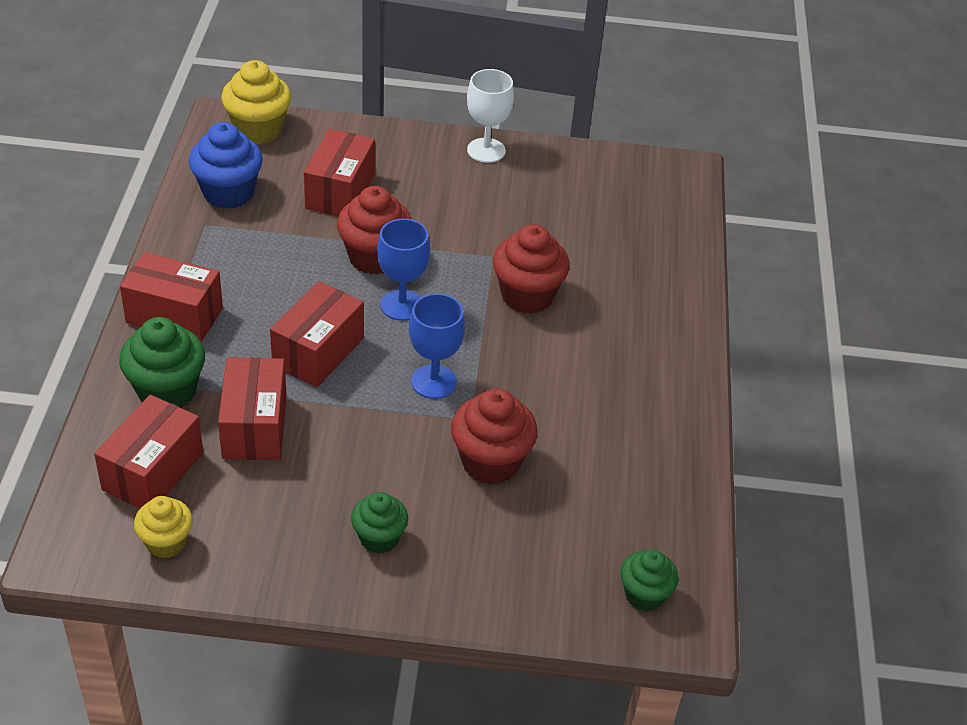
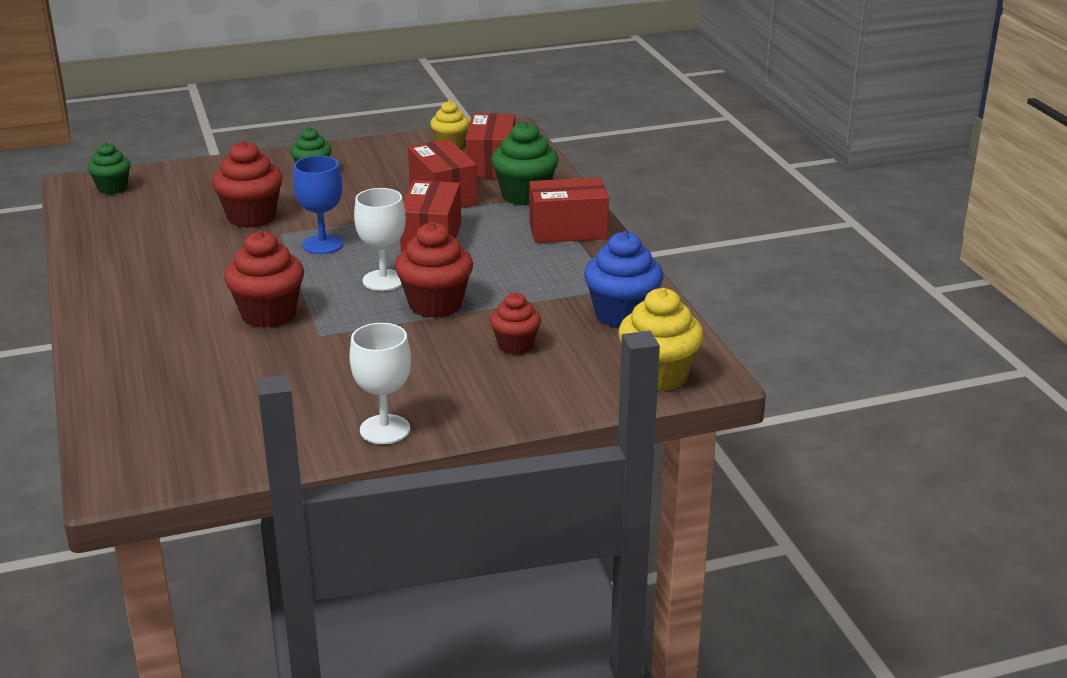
camera: 160 degrees right, 15 degrees down
(340, 191) = (515, 345): red box -> red cupcake
(402, 305) = (383, 280): blue goblet -> white goblet

